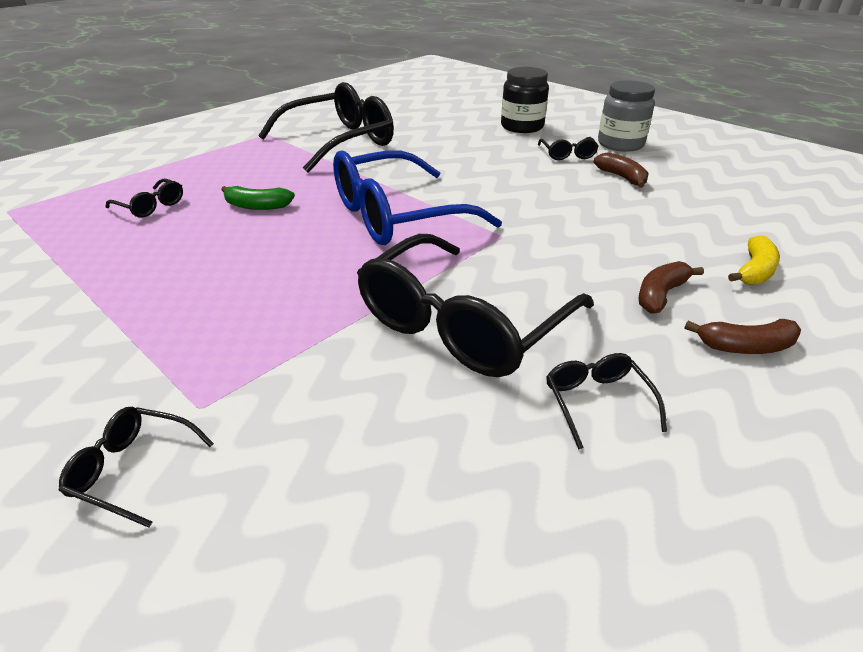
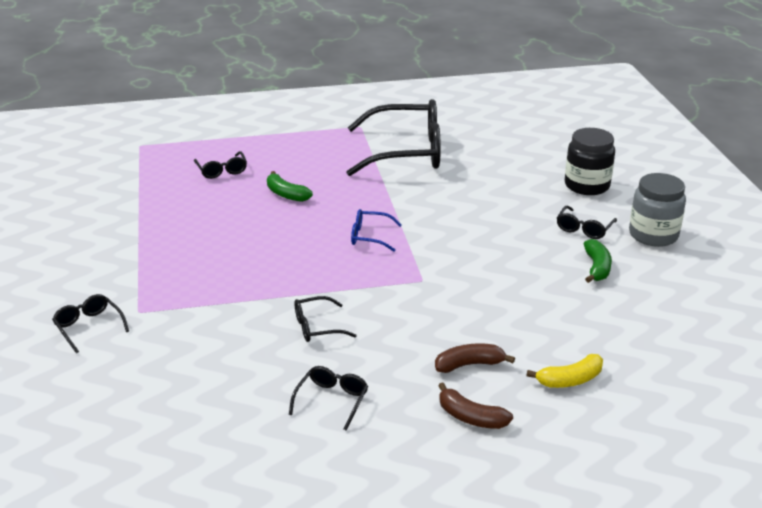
camera: 35 degrees right, 5 degrees down
(398, 216) = (370, 236): blue glasses -> blue glasses, size x0.43
(464, 323) = (317, 327): black glasses -> black glasses, size x0.43
(622, 177) = (597, 268): brown banana -> green banana

